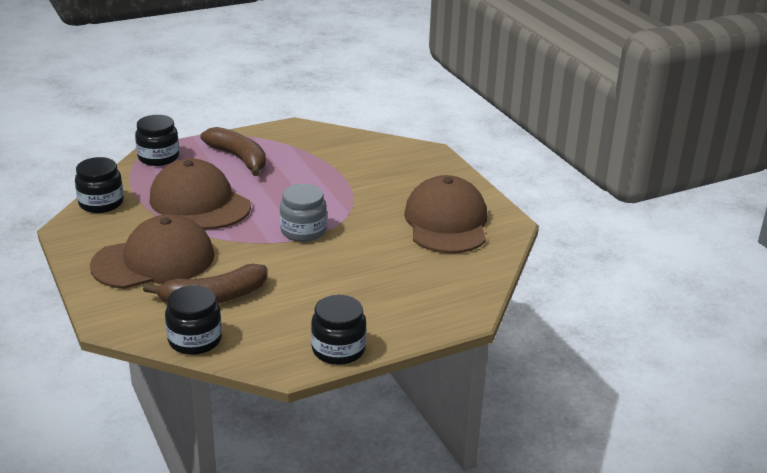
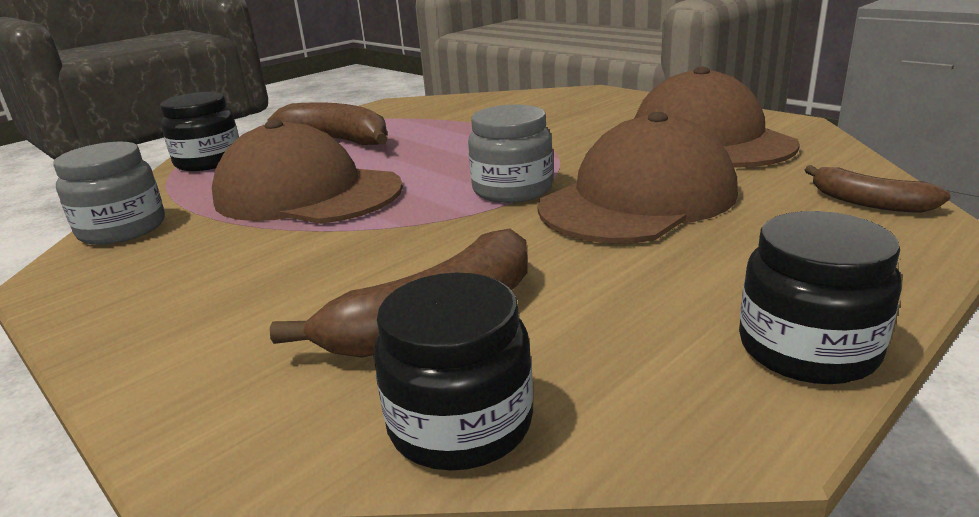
camera: 15 degrees left, 5 degrees down
(101, 203) = (122, 229): black jar -> grey jar
(154, 260) = (265, 287): brown cap -> brown cap (638, 199)
(462, 292) = (868, 202): none -> brown banana

